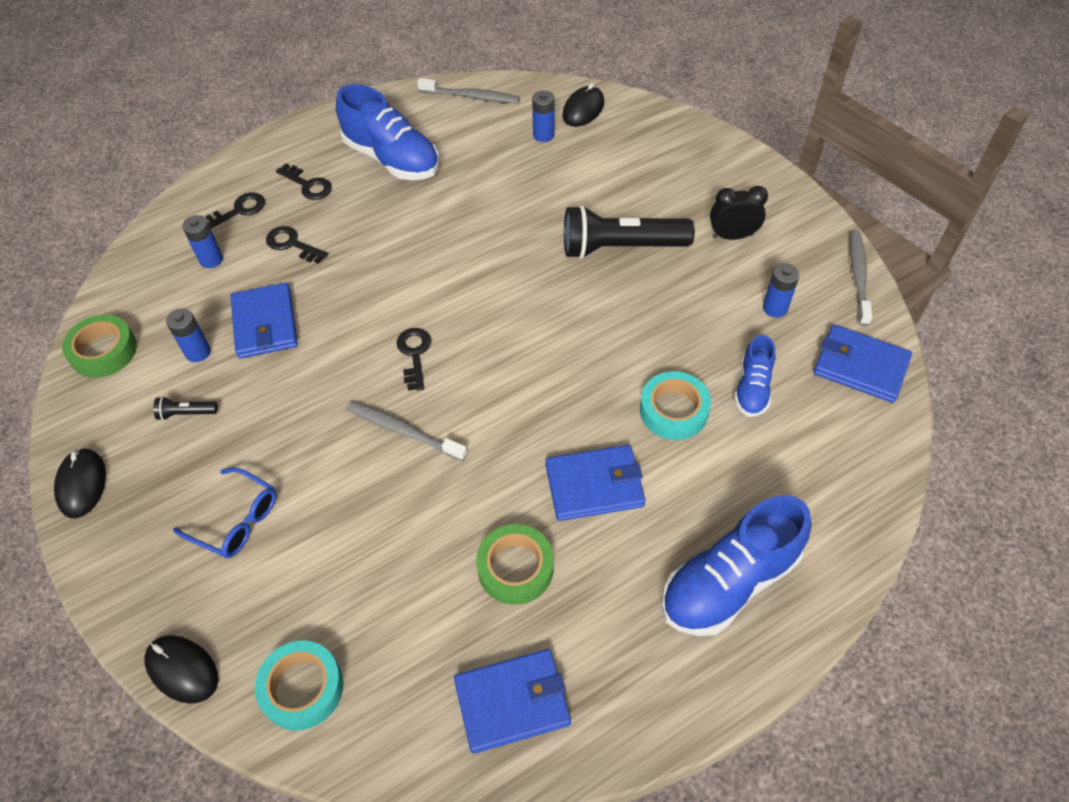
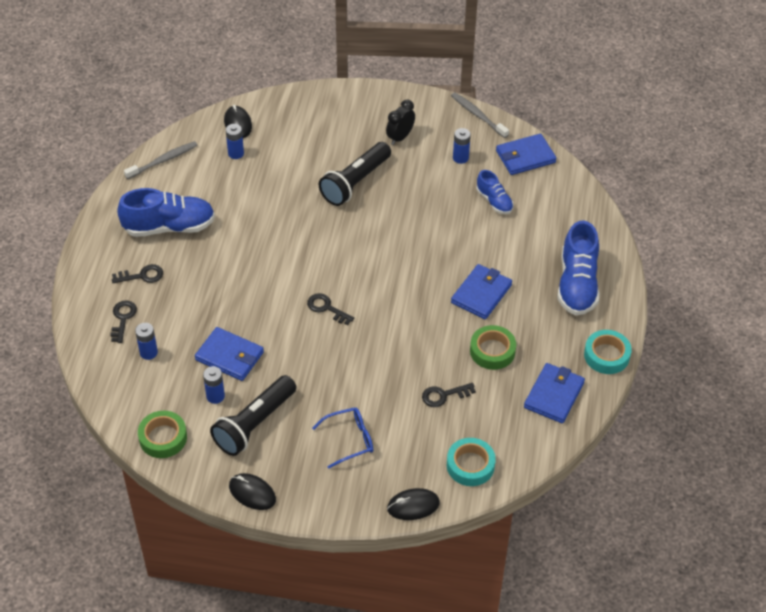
camera: 50 degrees left, 5 degrees down
(186, 413) = (254, 424): black flashlight -> black flashlight, size x2.45
(292, 244) = (182, 310): black key -> black key (444, 395)
(404, 431) = (370, 342): grey toothbrush -> none
(673, 410) = (474, 237): turquoise tape -> turquoise tape (606, 355)

